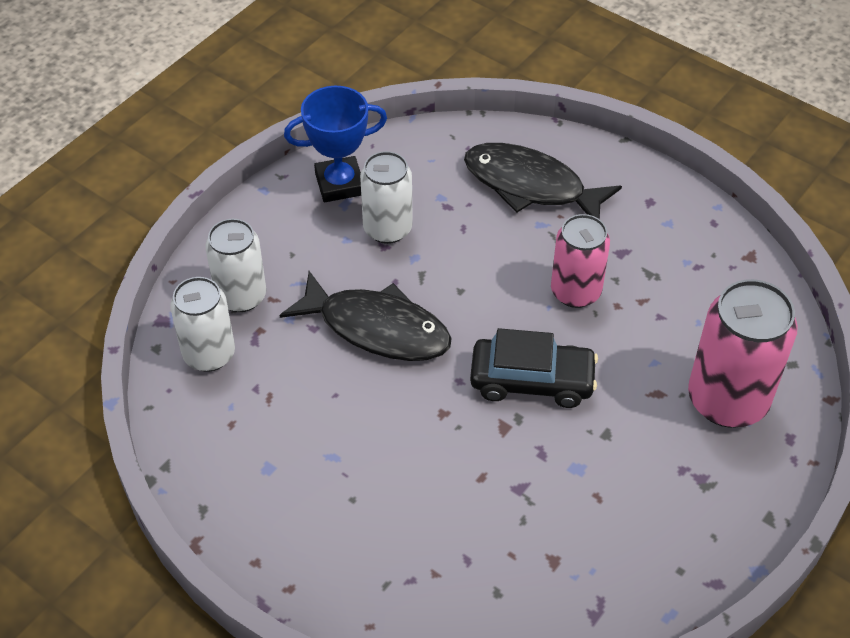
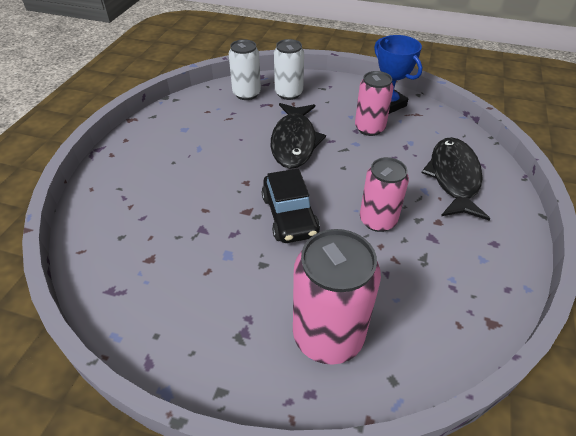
camera: 70 degrees right, 5 degrees down
(387, 229) = (369, 128): white can -> pink can

